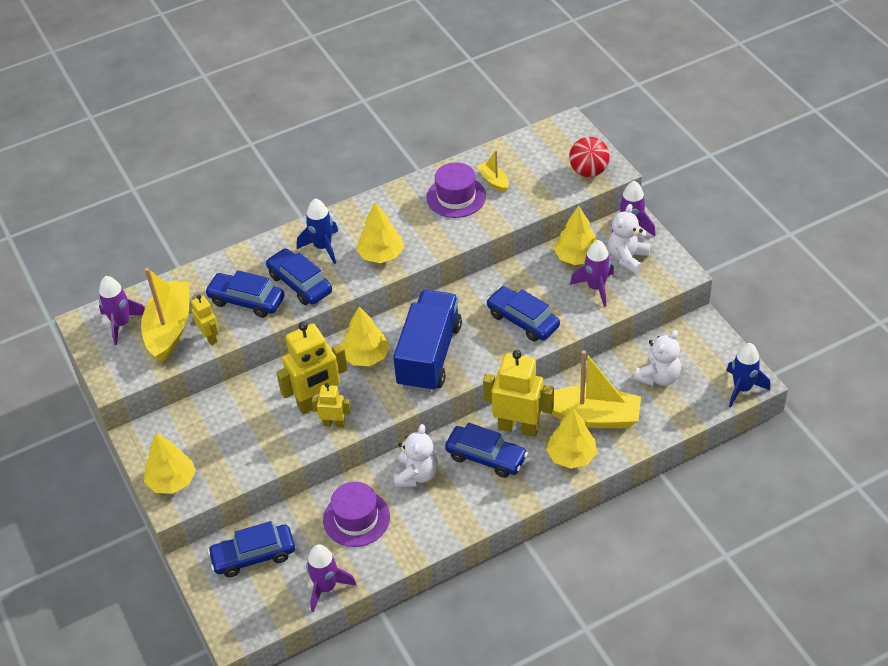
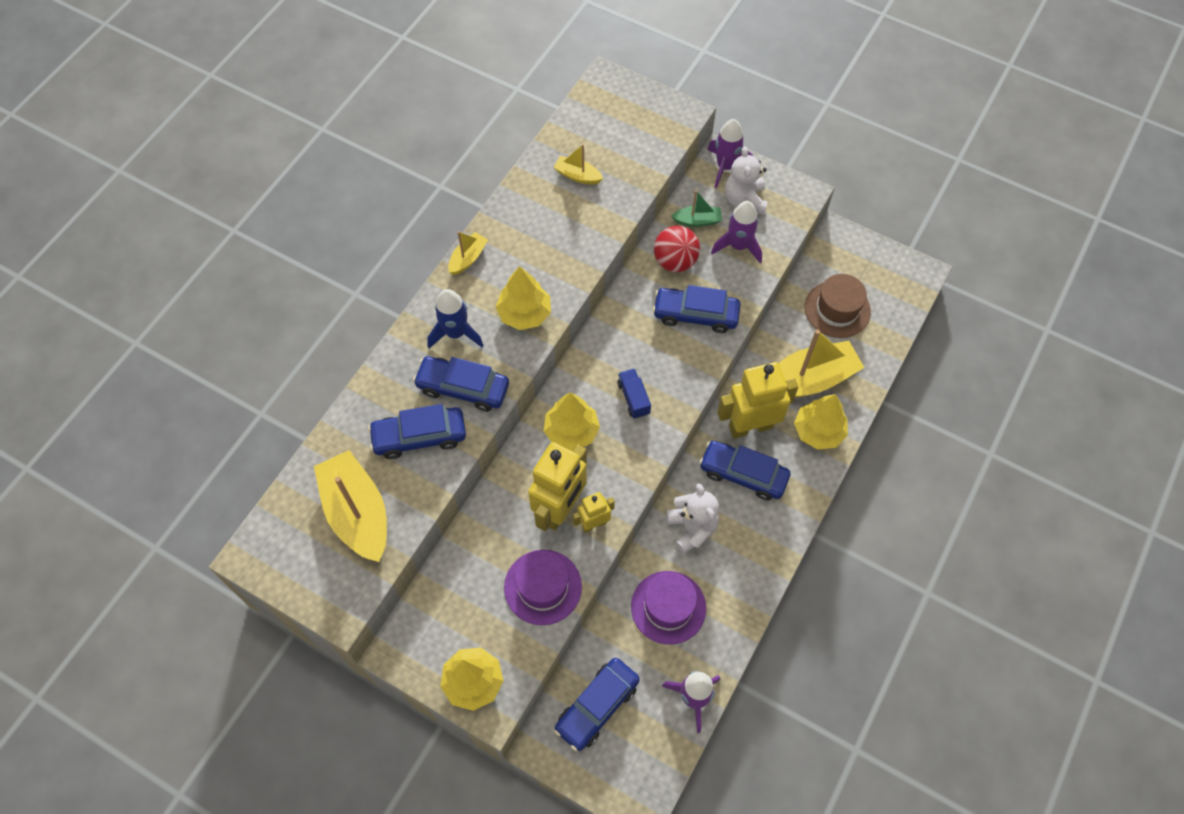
camera: 35 degrees left, 15 degrees up
(121, 324) = (297, 535): purple rocket -> none
(210, 337) = (411, 500): yellow robot -> none
(370, 203) = (468, 258): none -> yellow boat
(429, 355) = (633, 398): blue truck -> blue truck, size x0.40
(456, 197) = (552, 211): purple hat -> purple hat (543, 587)
(486, 457) = (743, 474): blue car -> blue car turned 150 degrees counterclockwise
(577, 257) = (697, 221): yellow tree -> green boat
(588, 171) = (663, 124): red ball -> red ball (675, 261)
(658, 377) = (837, 309): white teddy bear -> brown hat
(742, 388) = (915, 285): blue rocket -> none

